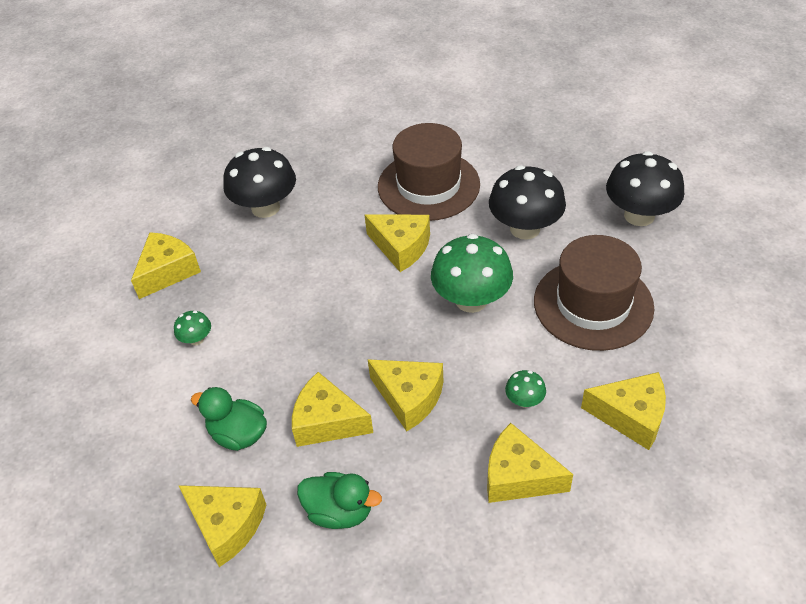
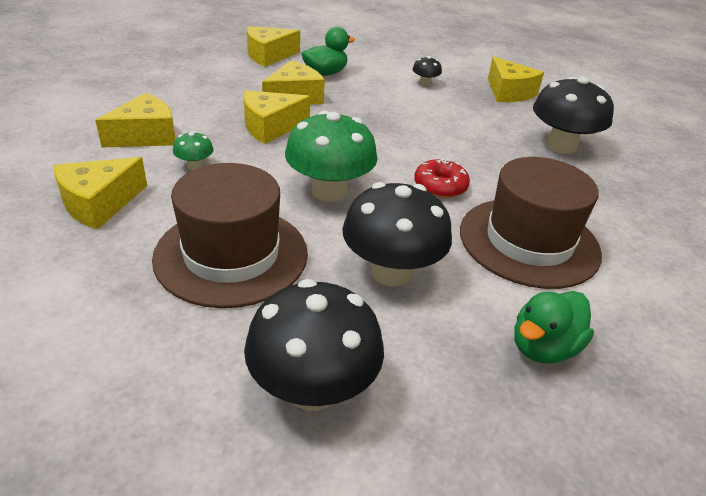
camera: 115 degrees right, 10 degrees down
(196, 339) = (425, 83): green mushroom -> black mushroom
(340, 511) = (226, 80): green duck -> green duck (543, 347)
(401, 247) = (440, 186): yellow cheese -> red donut

